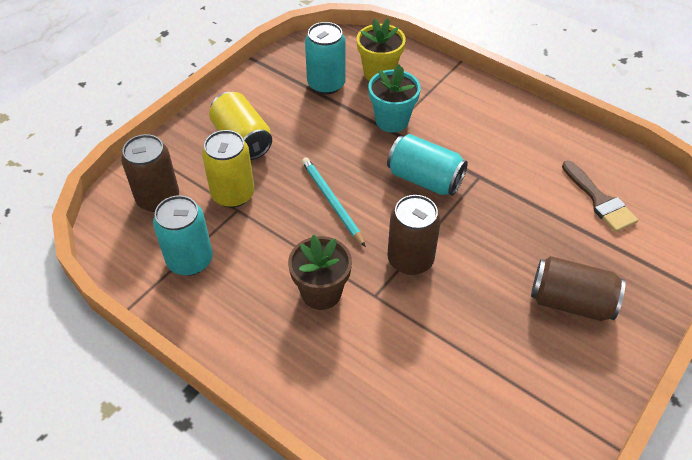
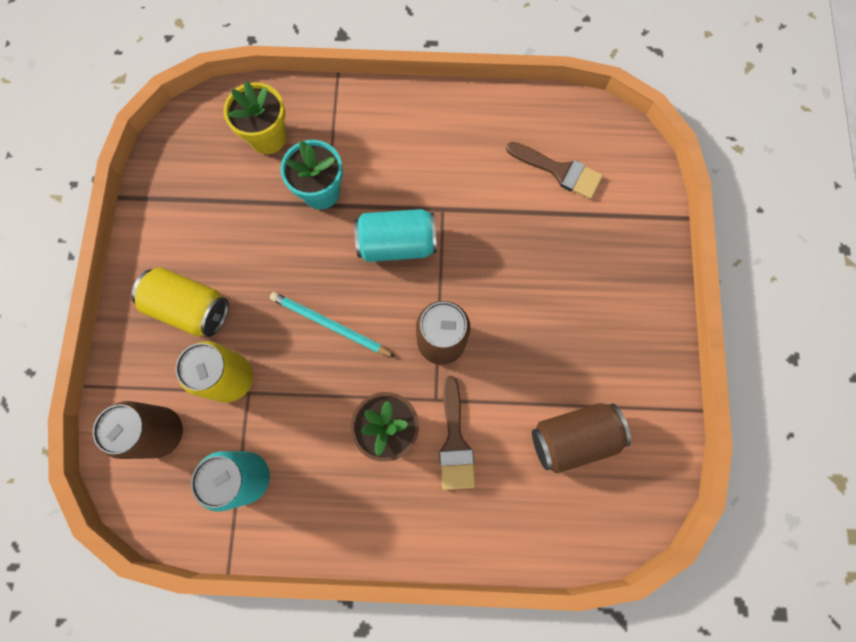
camera: 35 degrees left, 25 degrees up
(326, 84) = (224, 185): turquoise can -> none
(367, 333) = (455, 441): none -> brown brush
(570, 302) = (595, 296): brown can -> brown can (573, 438)

